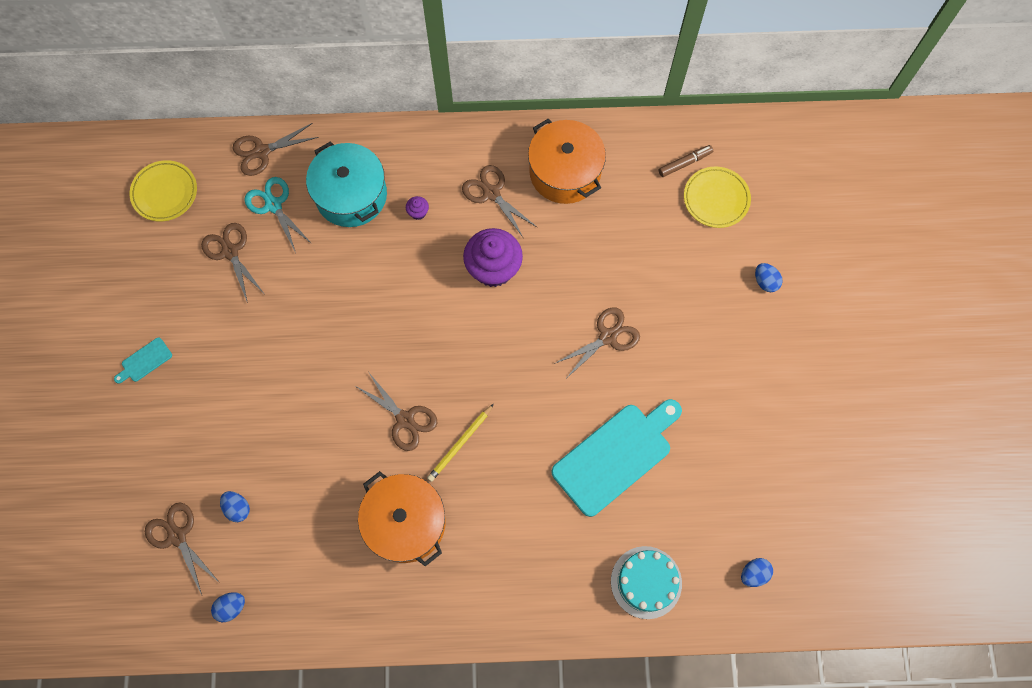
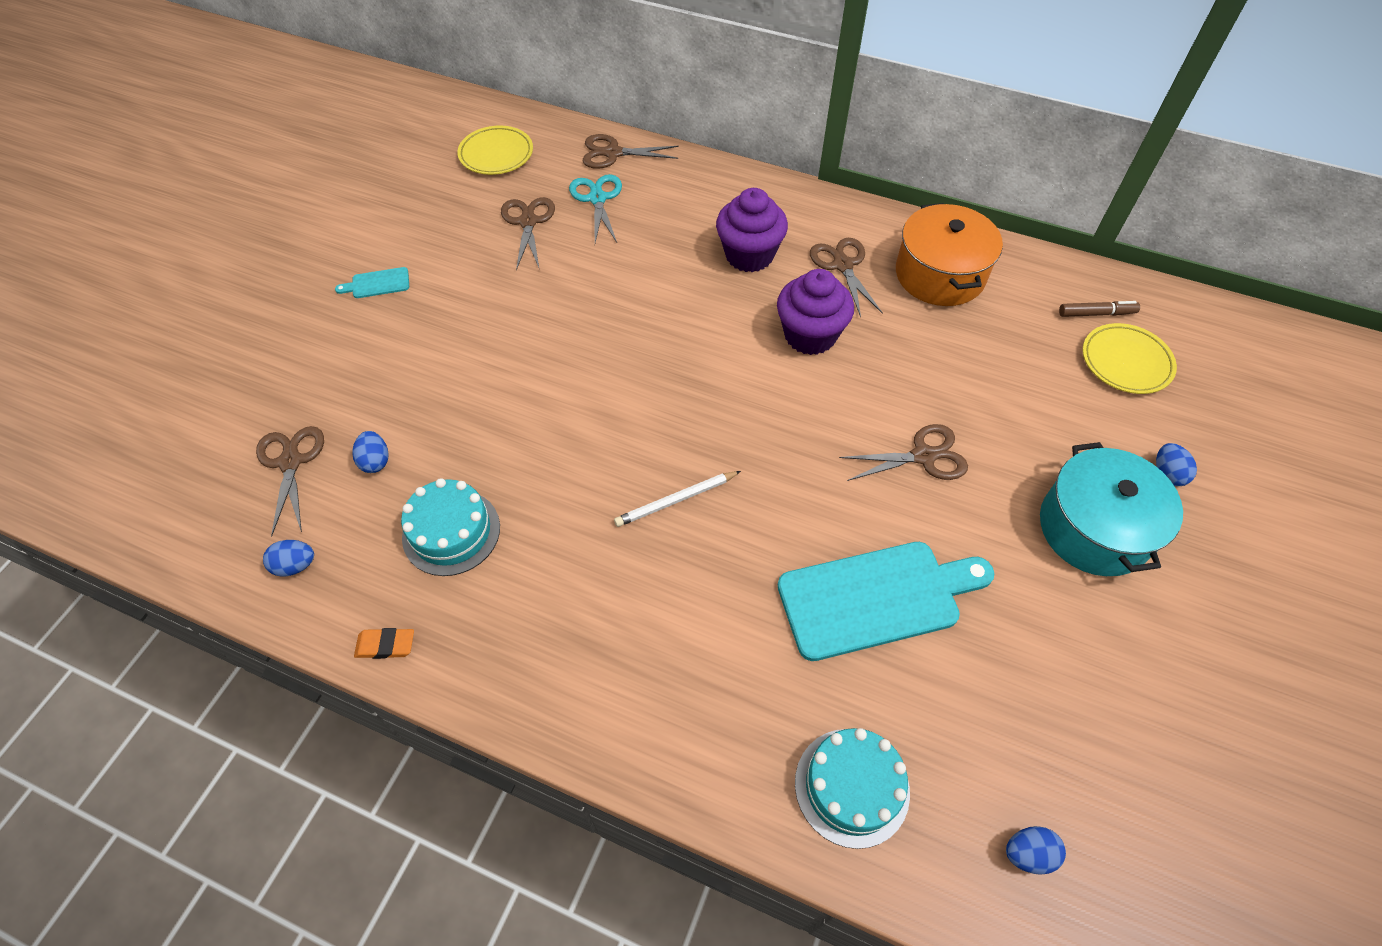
camera: 25 degrees right, 15 degrees down
(322, 535) = (451, 532): none -> turquoise cake
(325, 630) = (385, 645): none -> orange eraser
(351, 195) = (684, 217): turquoise pot -> turquoise pot (1094, 528)
(405, 419) = (623, 447): brown scissors -> none
(406, 522) = (560, 561): orange pot -> none
(418, 212) = (749, 255): purple cupcake -> purple cupcake, size x2.46
(460, 444) = (676, 500): yellow pencil -> white pencil

